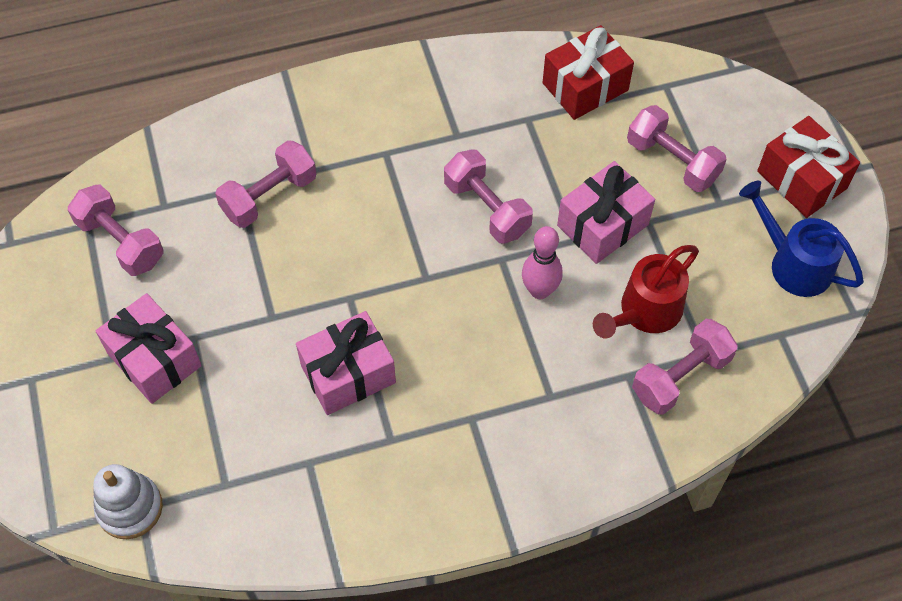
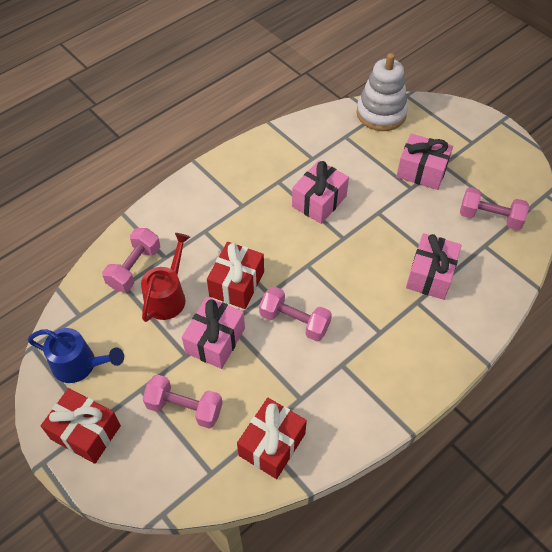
camera: 155 degrees right, 5 degrees down
(130, 508) = (381, 113): white stacking toy -> white stacking toy, size x1.51
(269, 196) = (430, 275): pink dumbbell -> pink gift
(539, 290) = (237, 284): pink bowling pin -> red gift

